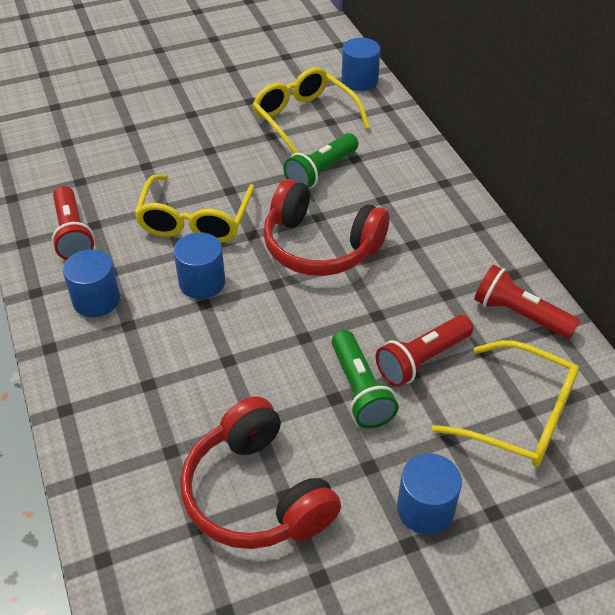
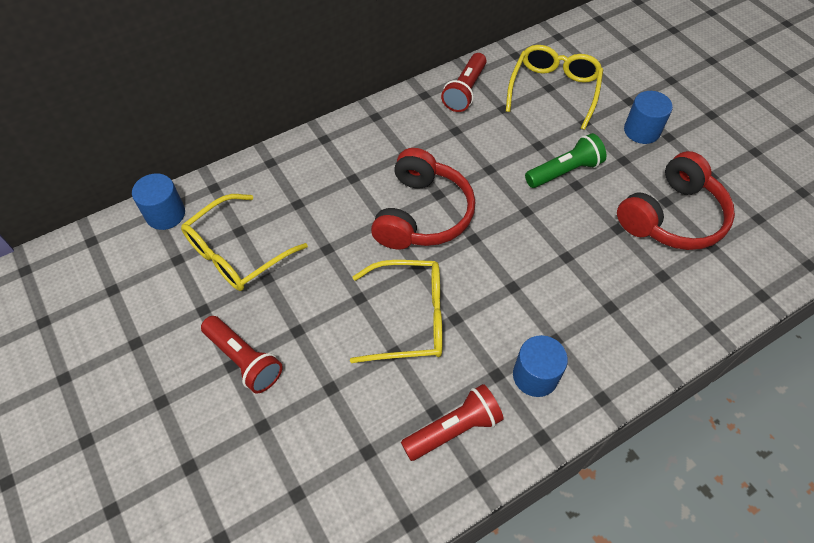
camera: 100 degrees left, 10 degrees up
(202, 282) = (489, 294): blue cylinder -> none
(321, 172) = (321, 227): green flashlight -> none
(422, 360) = (524, 140): red flashlight -> red flashlight (244, 360)

